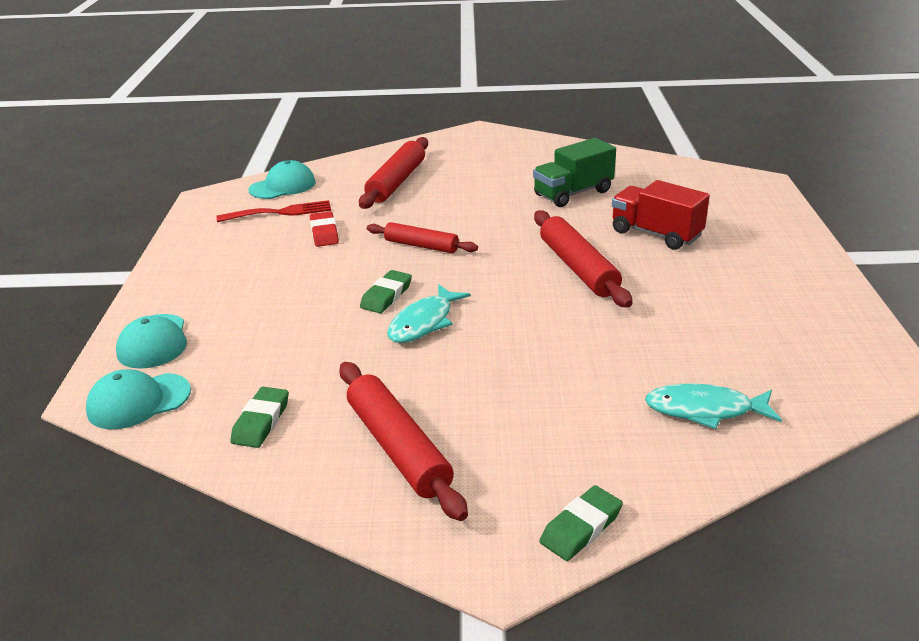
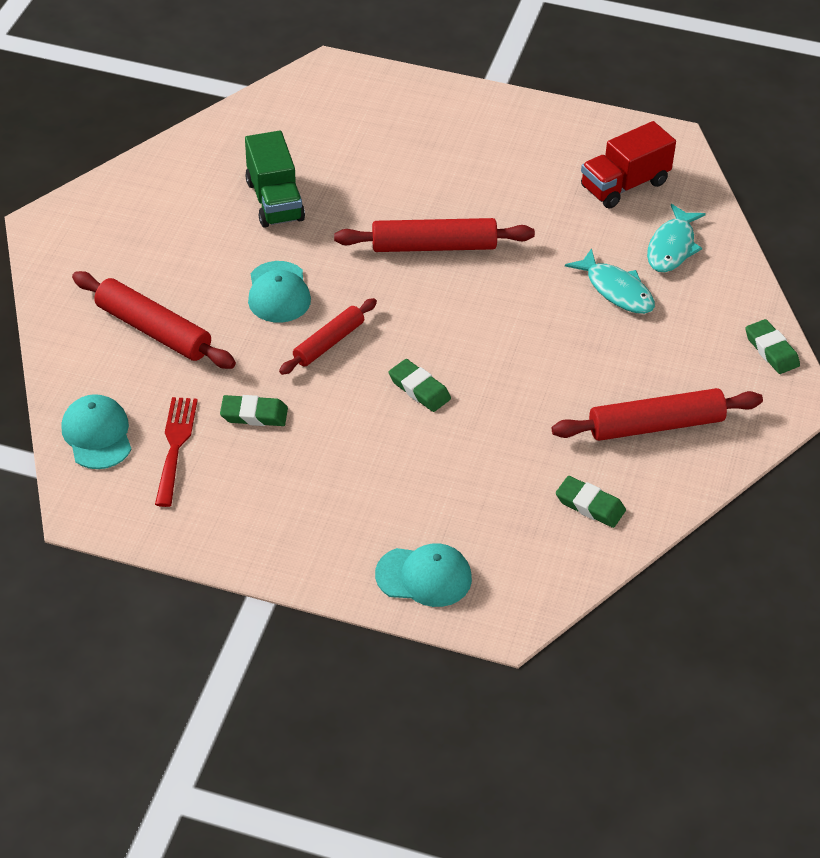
camera: 75 degrees left, 15 degrees up
(138, 401) = (526, 590): turquoise cap -> turquoise cap (278, 292)
(324, 233) = (254, 414): red eraser -> green eraser
(424, 322) = (480, 372): turquoise fish -> turquoise fish (616, 290)
(656, 234) = (397, 175): red truck -> red truck (624, 185)

